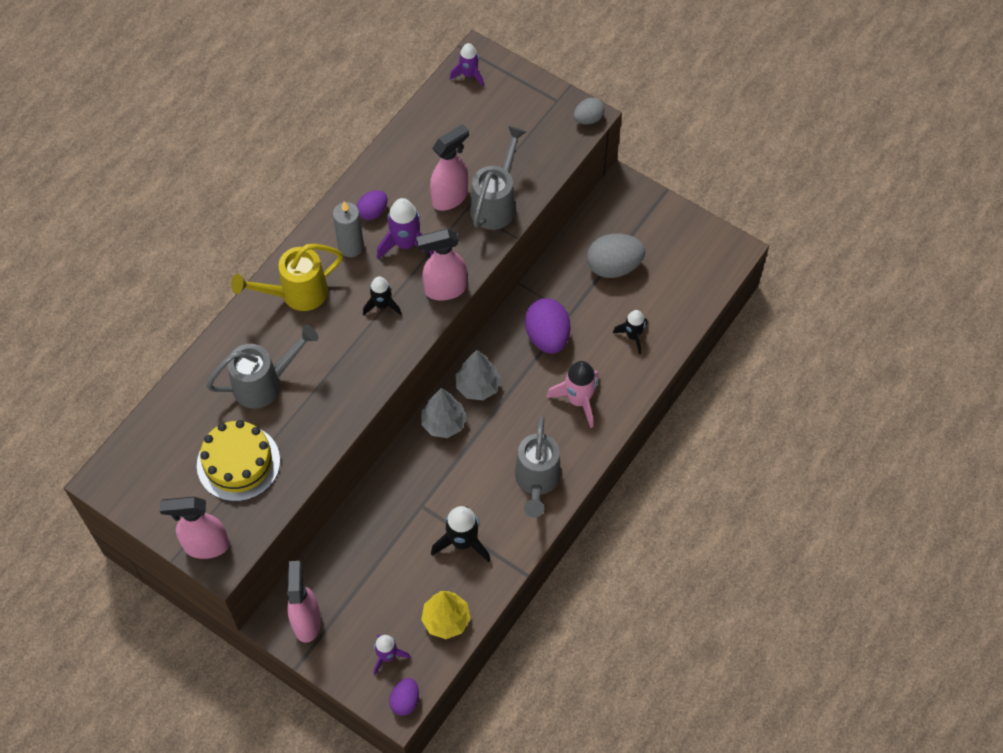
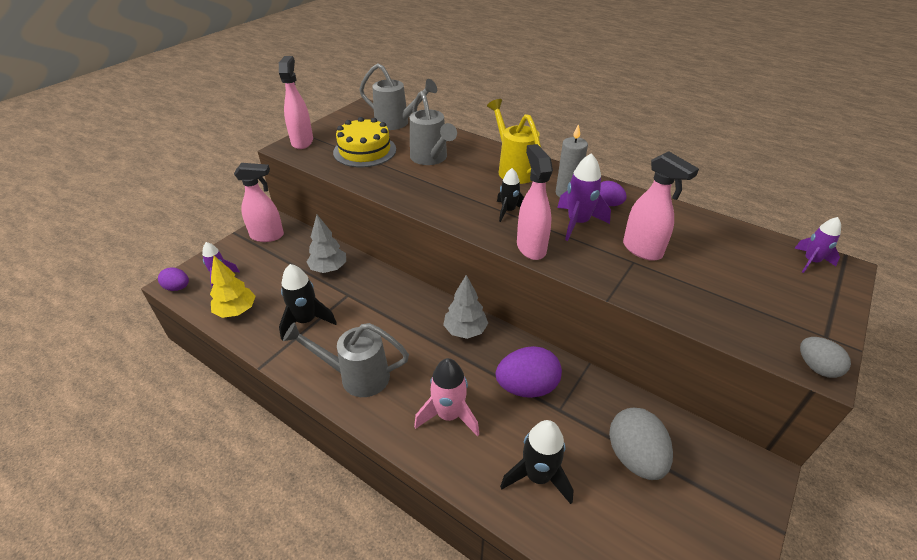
camera: 90 degrees right, 20 degrees down
(443, 423) = (427, 307): grey tree -> grey tree (328, 269)
(496, 203) = (647, 283): grey watering can -> grey watering can (397, 123)
(633, 336) = (538, 476): black rocket -> black rocket, size x1.54

